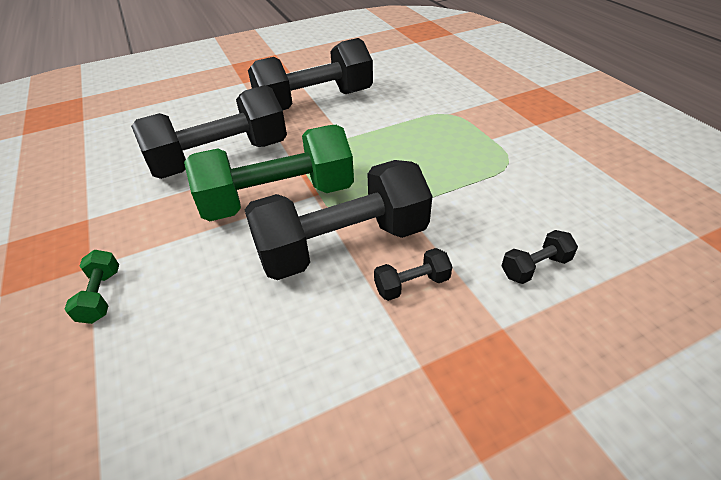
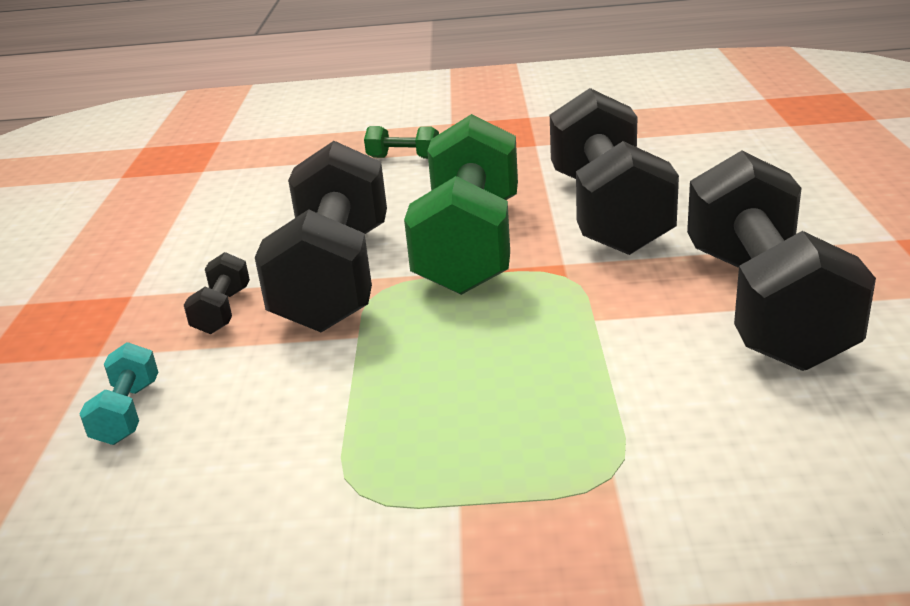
camera: 115 degrees right, 15 degrees down
(535, 267) = (127, 413): black dumbbell -> turquoise dumbbell

